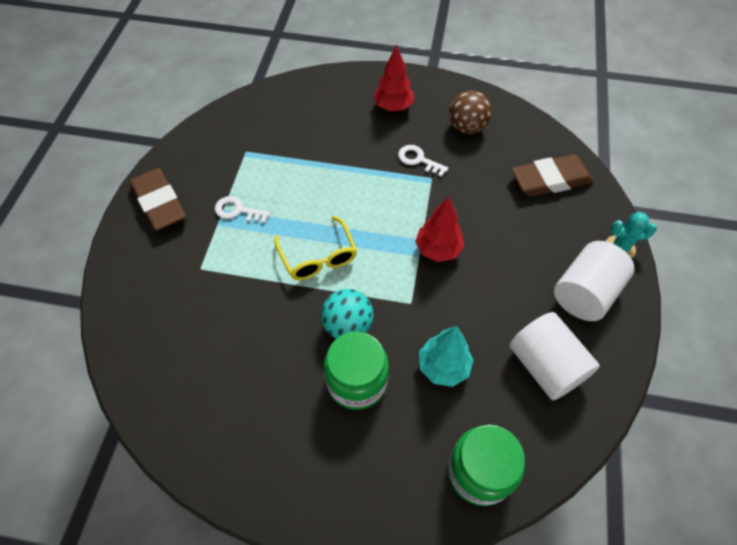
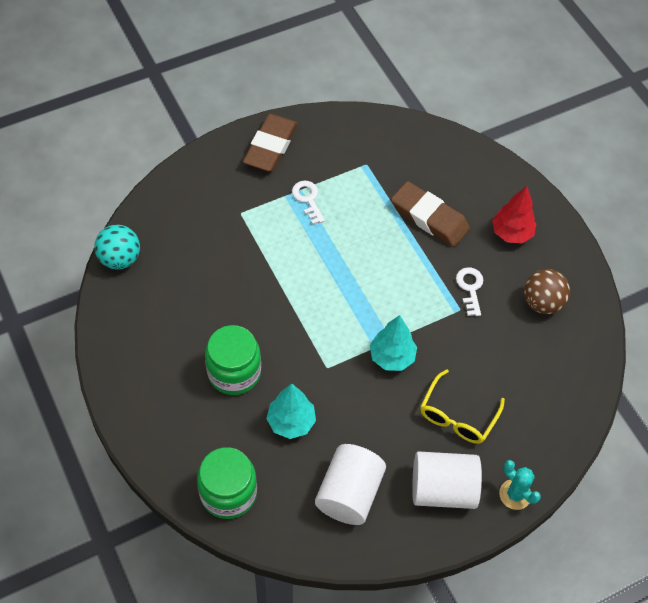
camera: 50 degrees right, 0 degrees up
(318, 257) = (314, 280): yellow glasses -> yellow glasses (457, 416)
(348, 326) = (273, 338): turquoise ball -> turquoise ball (120, 259)
(438, 249) = (392, 357): red tree -> turquoise tree
(550, 180) = (542, 401): brown eraser -> brown eraser (429, 217)

